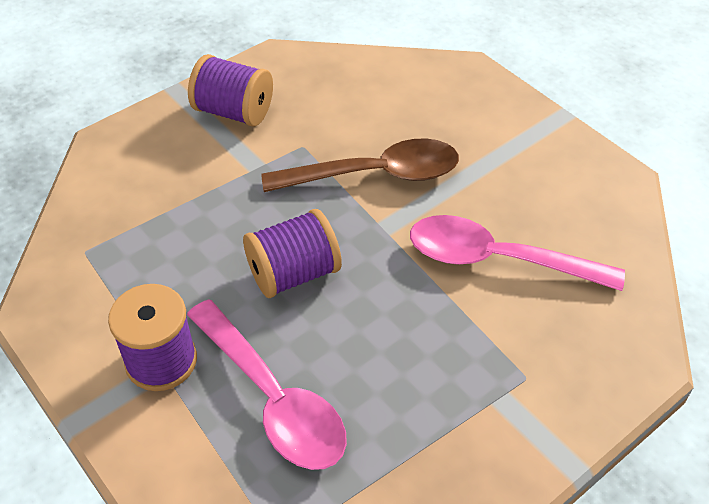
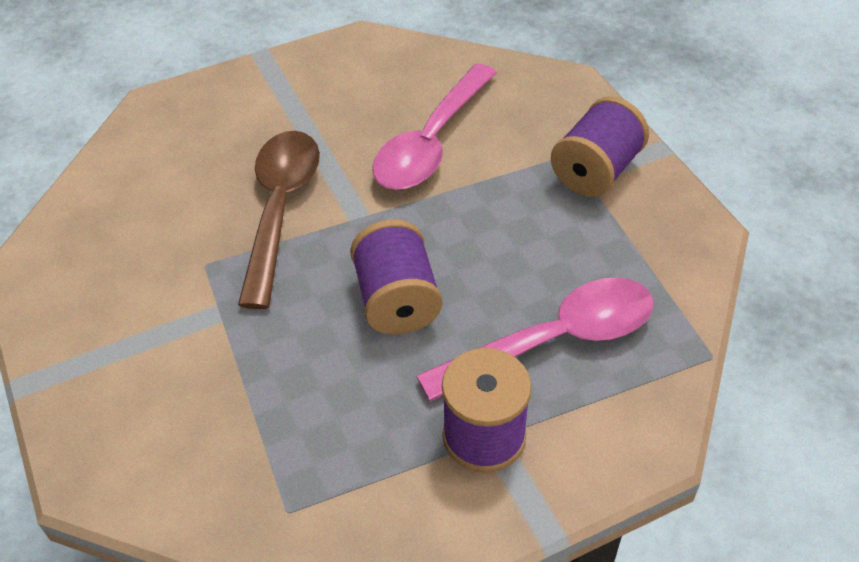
camera: 75 degrees left, 0 degrees up
(234, 112) = (107, 323): purple spool -> purple spool (596, 171)

